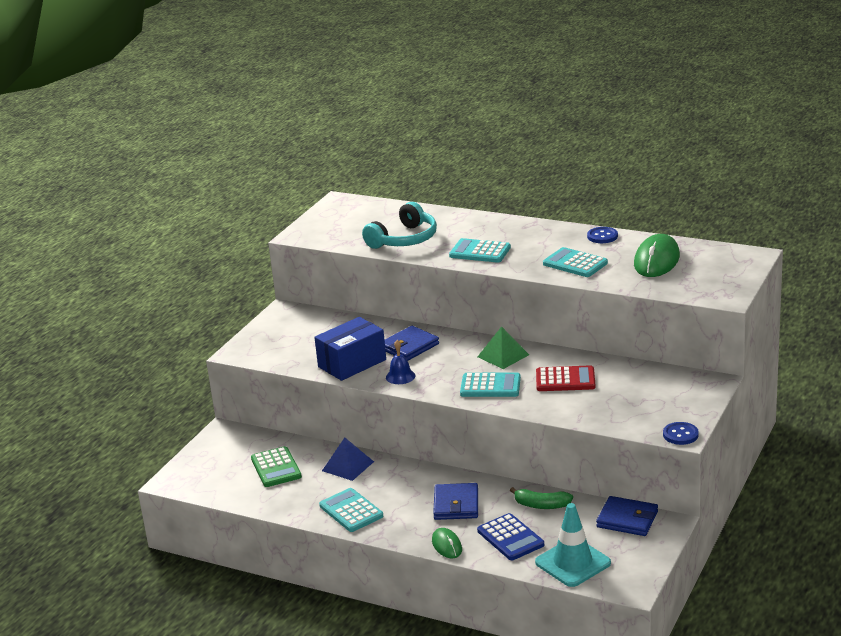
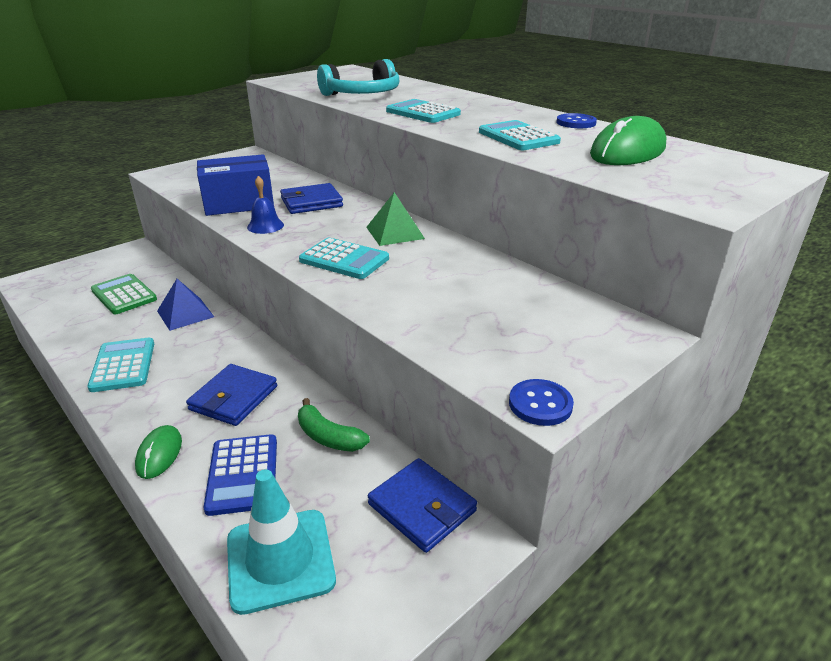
camera: 20 degrees right, 5 degrees up
(276, 468) = (124, 295): green calculator -> green calculator turned 135 degrees clockwise
(565, 380) = (439, 276): red calculator -> none

